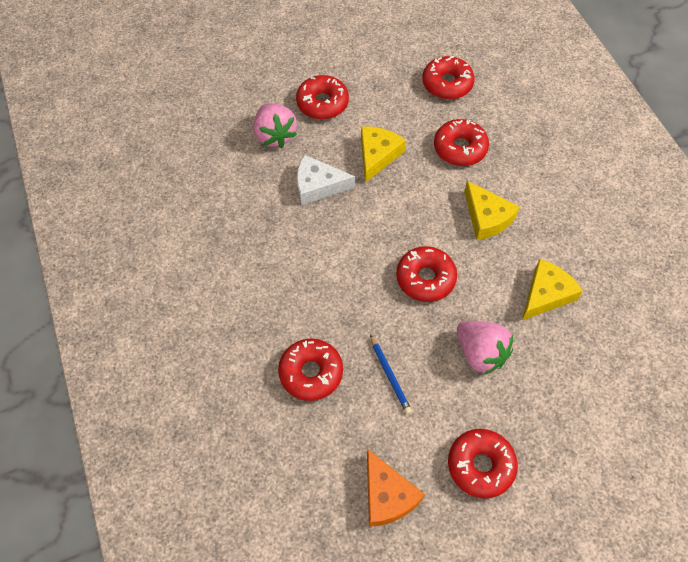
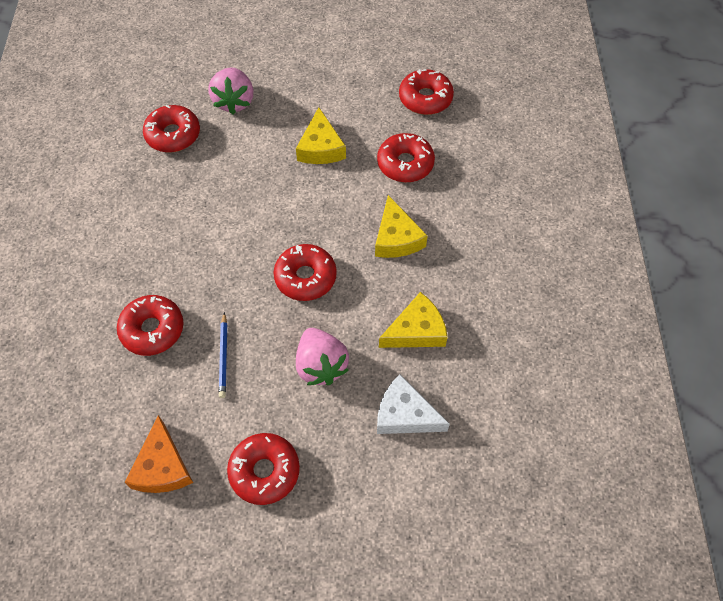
camera: 20 degrees right, 0 degrees up
(318, 186) = (250, 159): white cheese -> white cheese (405, 414)
(322, 103) = (294, 84): red donut -> red donut (173, 135)
(377, 155) = (321, 147): yellow cheese -> yellow cheese turned 135 degrees clockwise

